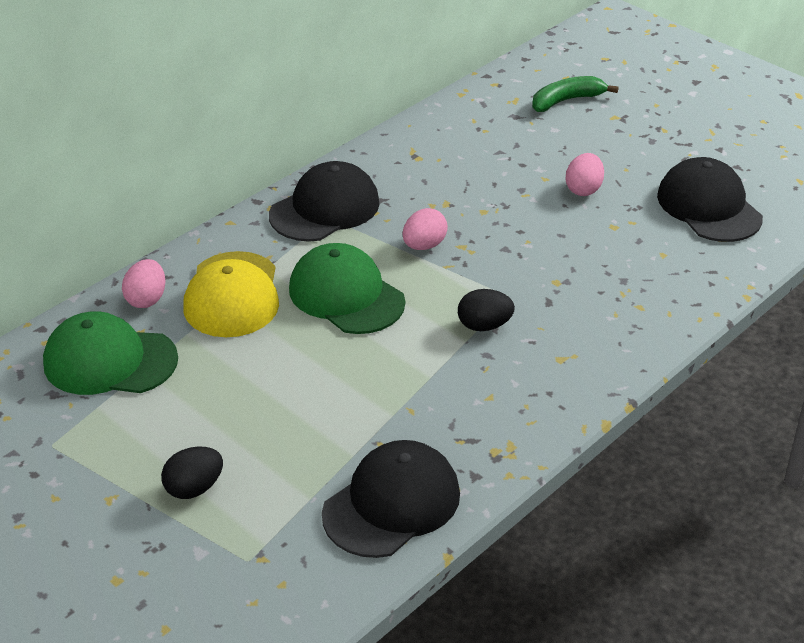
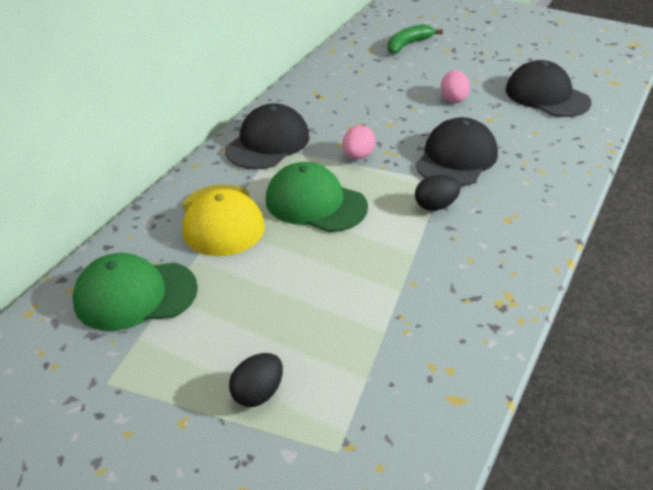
camera: 15 degrees left, 0 degrees up
(146, 299) = (149, 237): pink egg -> none
(392, 504) = (439, 367): black cap -> black cap (456, 158)

